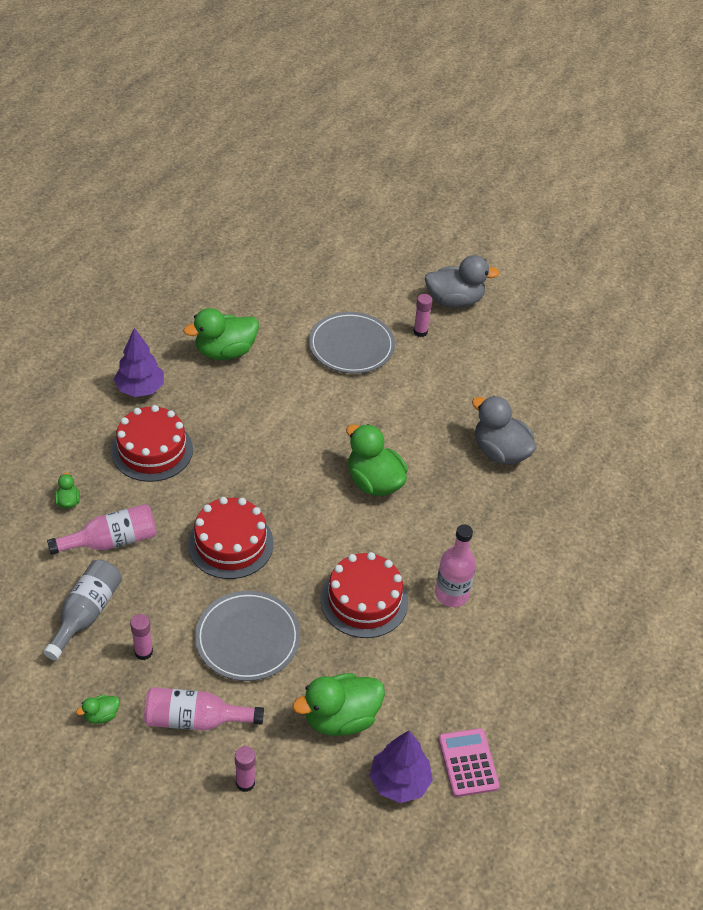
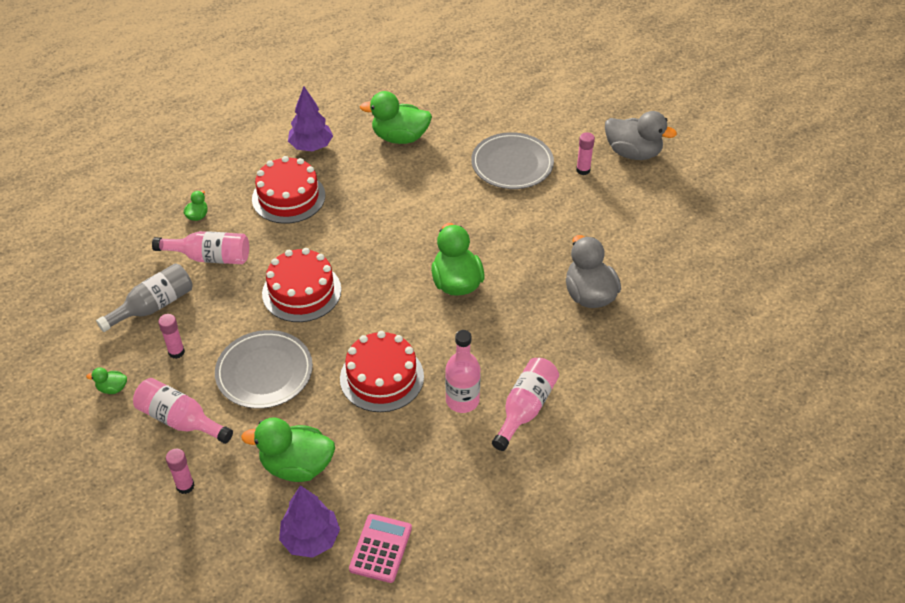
camera: 30 degrees right, 0 degrees up
(511, 580) = (525, 408): none -> pink bottle

